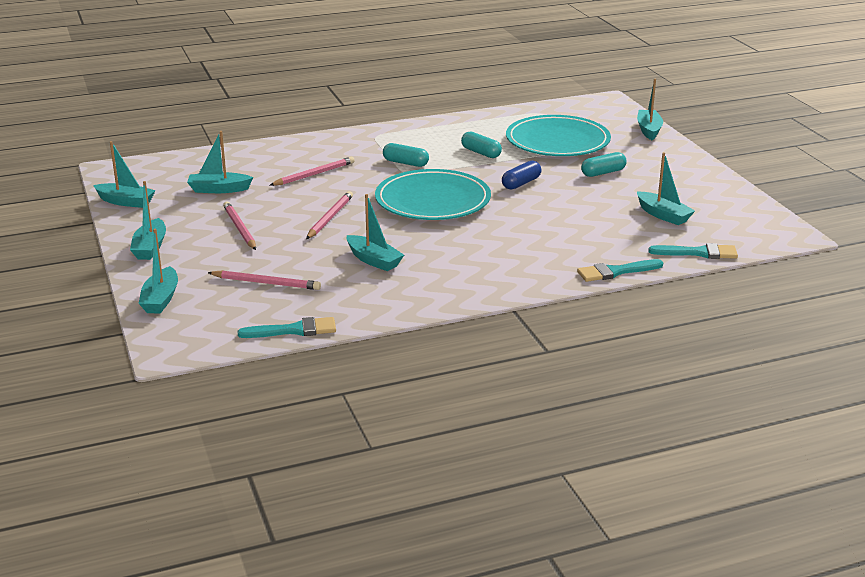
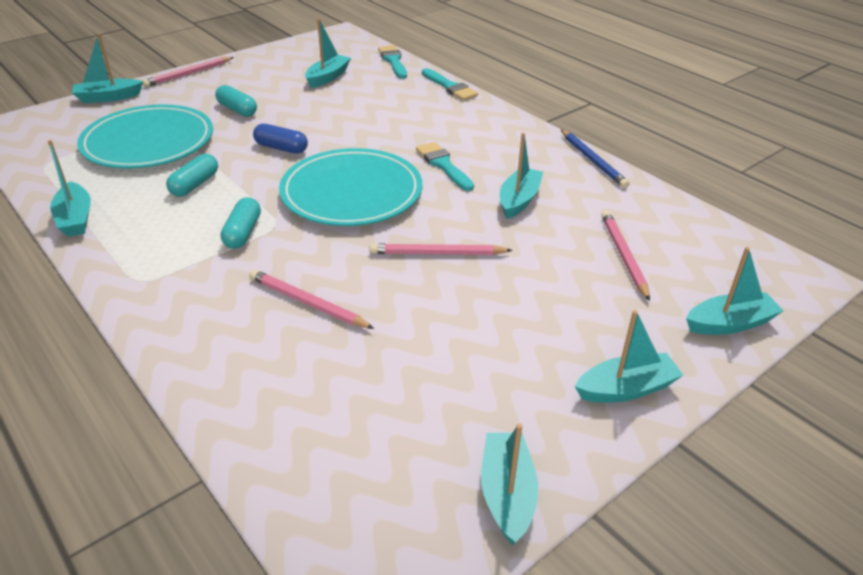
camera: 110 degrees left, 10 degrees up
(219, 189) = (402, 387): turquoise boat -> turquoise boat (75, 218)
(240, 228) = (513, 320): pink pencil -> pink pencil (188, 74)
(294, 330) = (689, 213): turquoise brush -> turquoise brush (443, 165)
(414, 310) = (592, 160): none -> blue pencil

